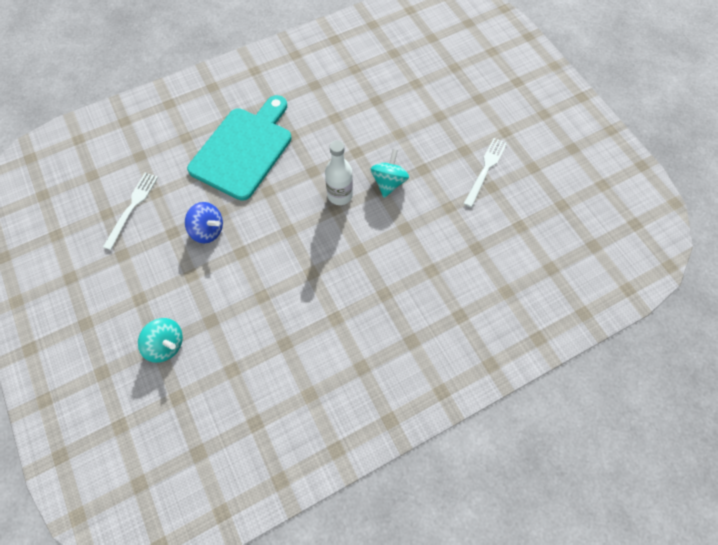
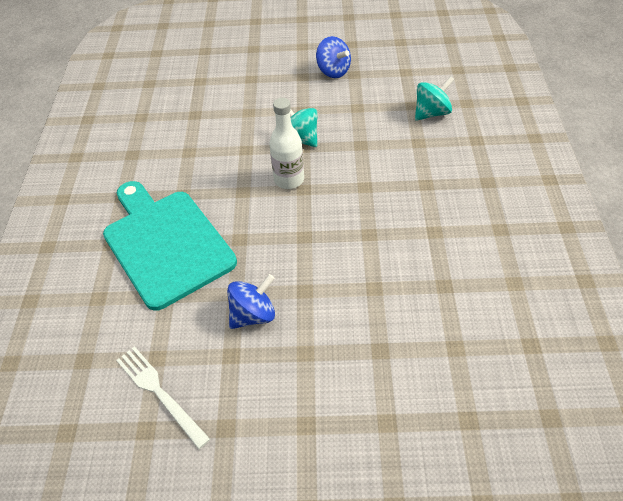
camera: 60 degrees left, 15 degrees down
(166, 344) = (390, 410): turquoise spinning top -> turquoise spinning top (431, 113)
(485, 169) = (333, 71): white fork -> blue spinning top

